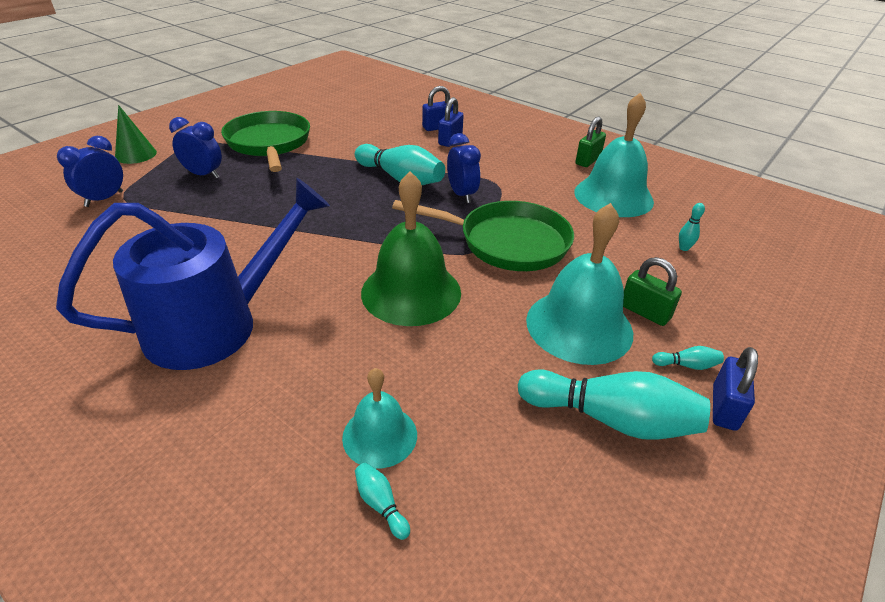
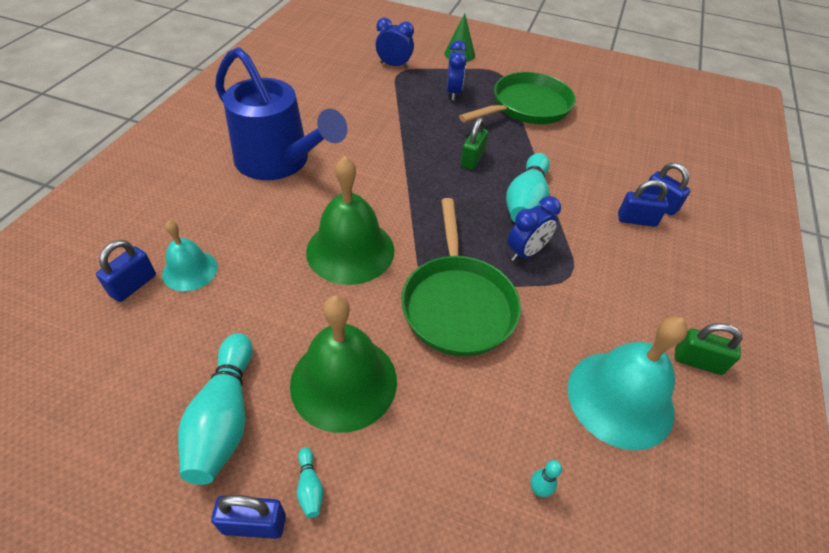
camera: 70 degrees right, 10 degrees up
(381, 504) = (133, 285): turquoise bowling pin -> blue padlock
(579, 326) = (344, 381): turquoise bell -> green bell
(644, 312) = (386, 443): green padlock -> green padlock (472, 159)

